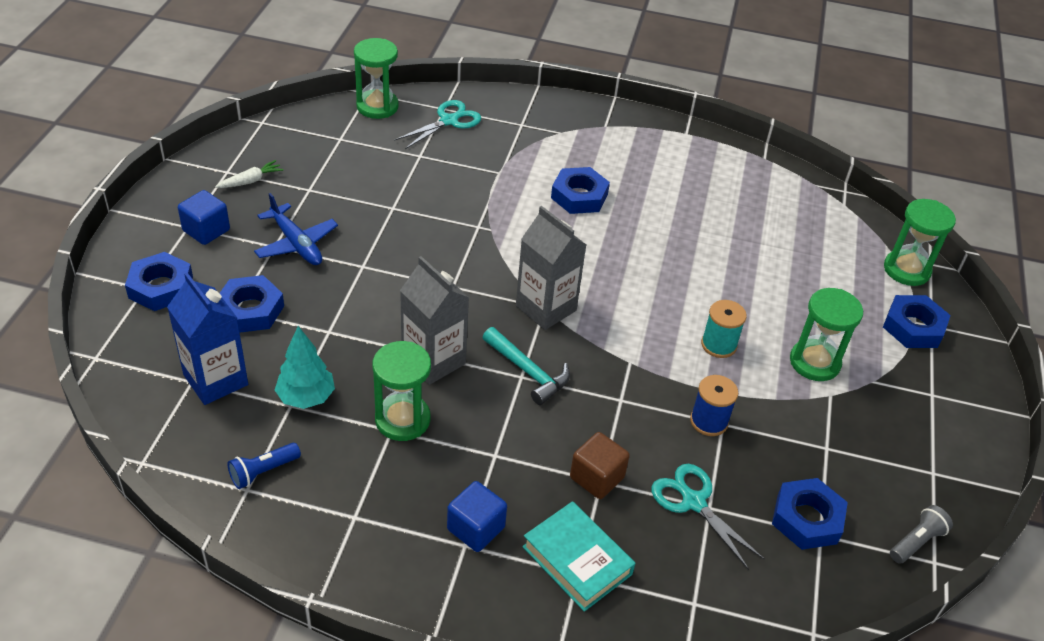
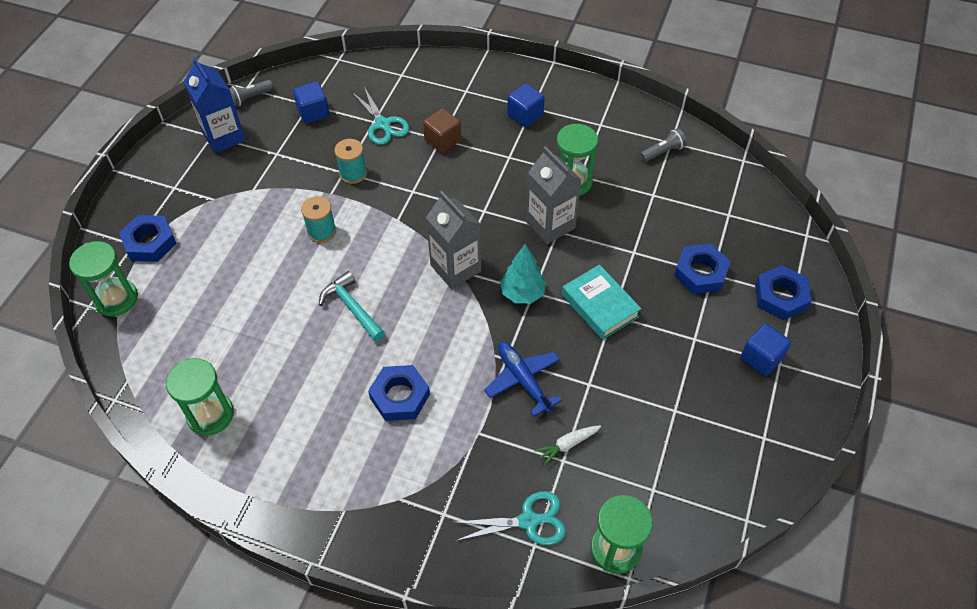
camera: 170 degrees left, 10 degrees up
(216, 380) = (711, 214): blue carton -> blue carton (224, 137)
(251, 181) = (736, 423): white carrot -> white carrot (567, 445)
(263, 471) = (663, 152): blue flashlight -> grey flashlight
(296, 243) = (675, 341): blue plane -> blue plane (523, 380)
(306, 397) = (643, 199): turquoise tree -> turquoise tree (522, 293)
(449, 121) = (529, 521): turquoise scissors -> turquoise scissors turned 150 degrees counterclockwise
(528, 372) = (478, 214): turquoise hammer -> turquoise hammer (352, 307)
(577, 560) = (465, 97): turquoise book -> turquoise book (600, 306)
(709, 421) = (353, 173): blue spool -> turquoise spool
(807, 519) = (313, 112): blue nut -> blue cube
(814, 362) = (251, 214): green hourglass -> green hourglass (210, 415)

